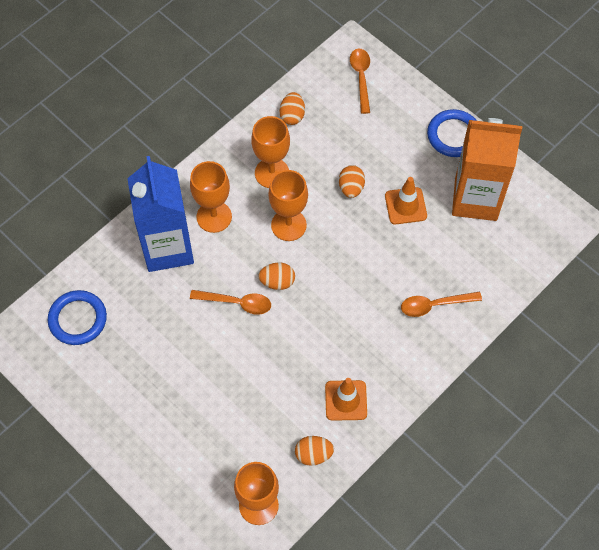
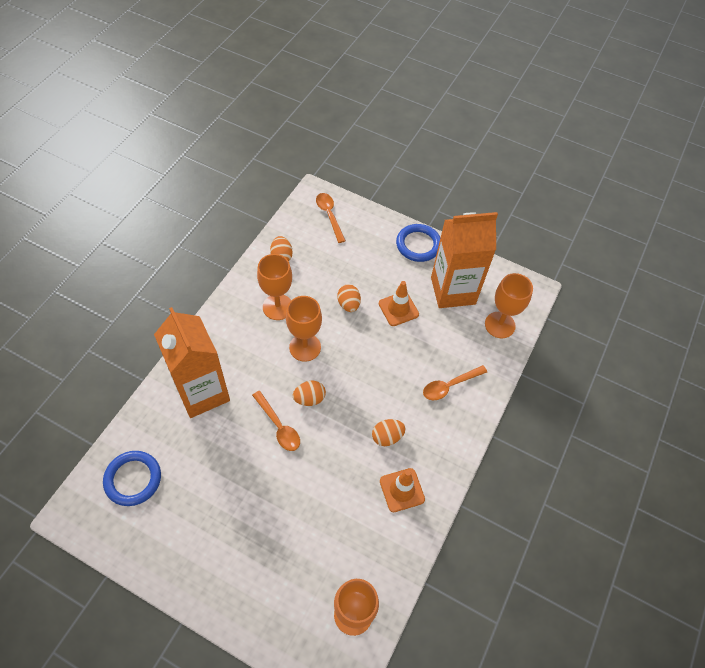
camera: 20 degrees left, 5 degrees down
(167, 248) = (202, 392): blue carton -> orange carton
(214, 217) = (237, 355): orange goblet -> orange goblet (500, 325)
(237, 303) = (279, 426): orange spoon -> orange spoon turned 60 degrees clockwise
(313, 454) = (389, 549): orange egg -> orange egg (387, 437)

